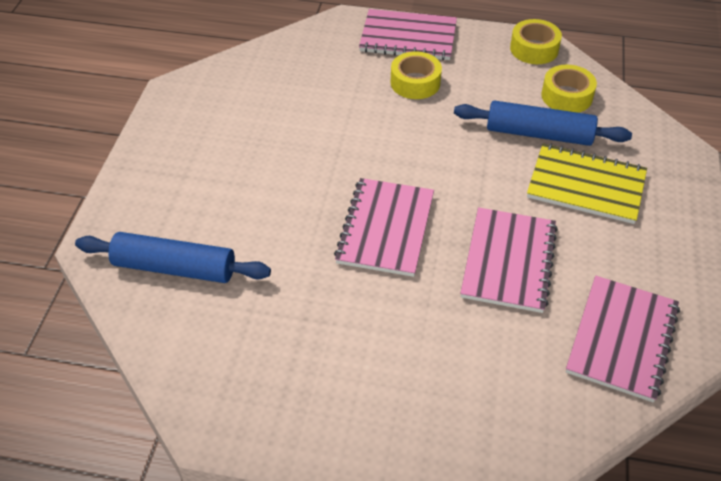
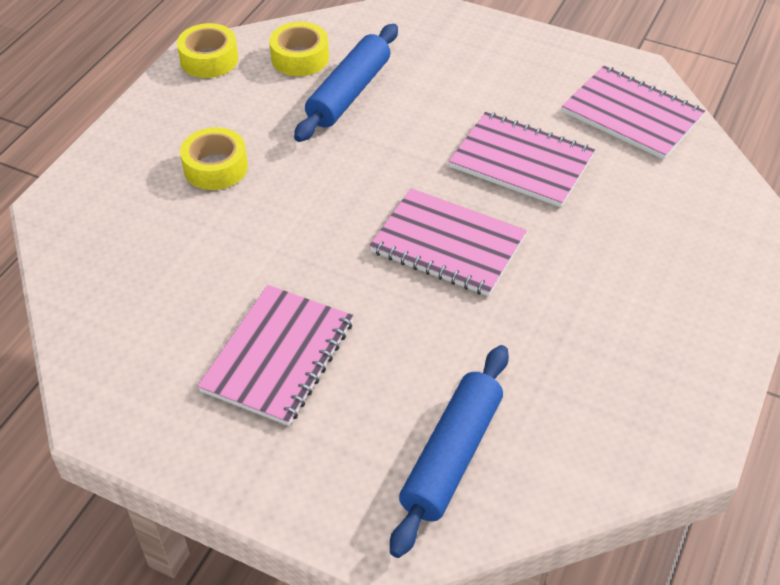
camera: 75 degrees left, 0 degrees up
(408, 37) = (126, 154): pink notebook -> pink notebook (278, 356)
(586, 185) = (437, 82): yellow notebook -> none

